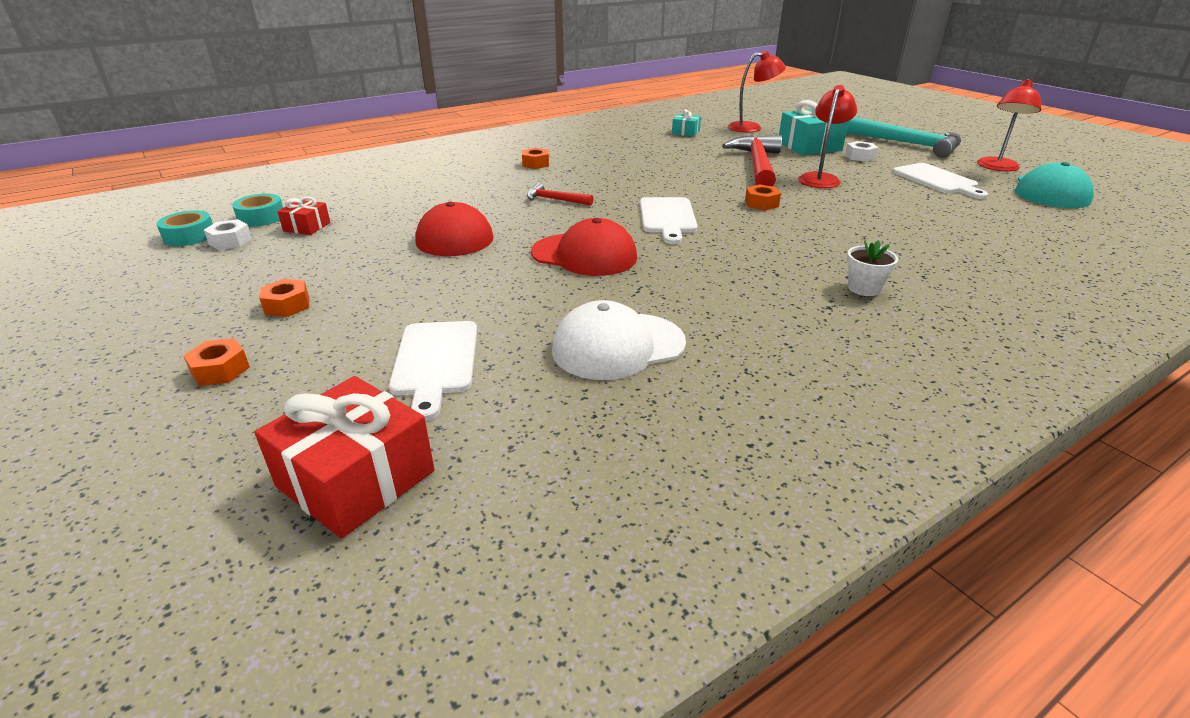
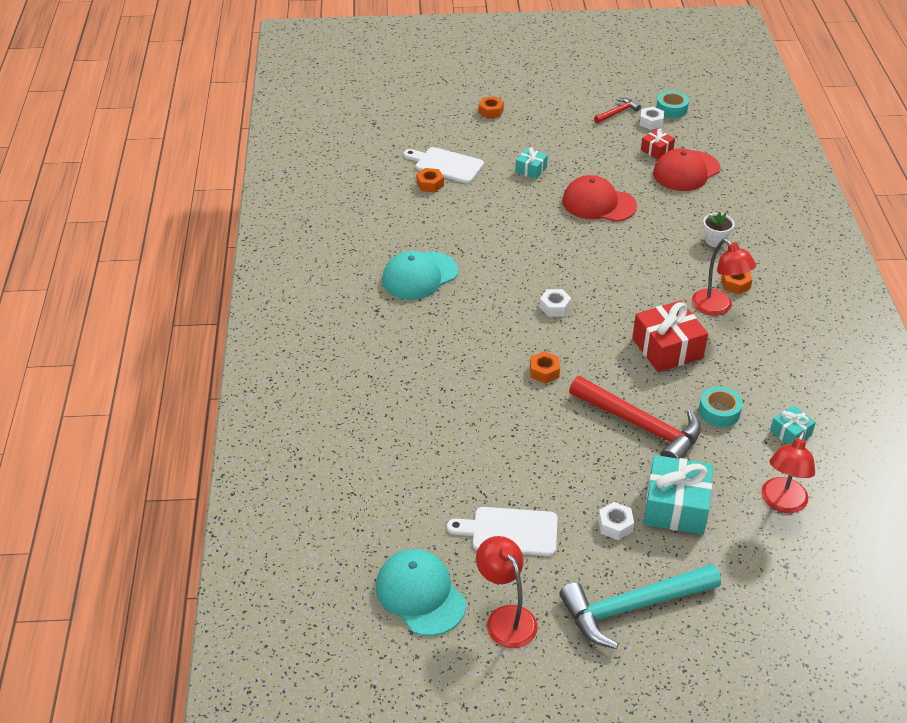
camera: 120 degrees right, 10 degrees up
(261, 217) = (688, 135): turquoise tape -> turquoise tape (719, 412)
(287, 305) = (542, 133): orange nut -> orange nut (430, 184)
(356, 479) = (384, 134): red gift -> red gift (667, 348)
(403, 289) = (531, 170): none -> turquoise gift
(555, 200) = (633, 266): red hammer -> red hammer (617, 112)
(584, 255) = (522, 245): red cap -> red cap (686, 171)
(618, 346) = (410, 219): white cap -> none
(667, 217) = (555, 307): white cutting board -> white nut
(726, 299) = (419, 276): none -> turquoise cap
(820, 178) = (574, 447): red lamp -> red lamp (717, 307)
(864, 288) = (381, 337): white flower pot -> white flower pot (715, 241)

